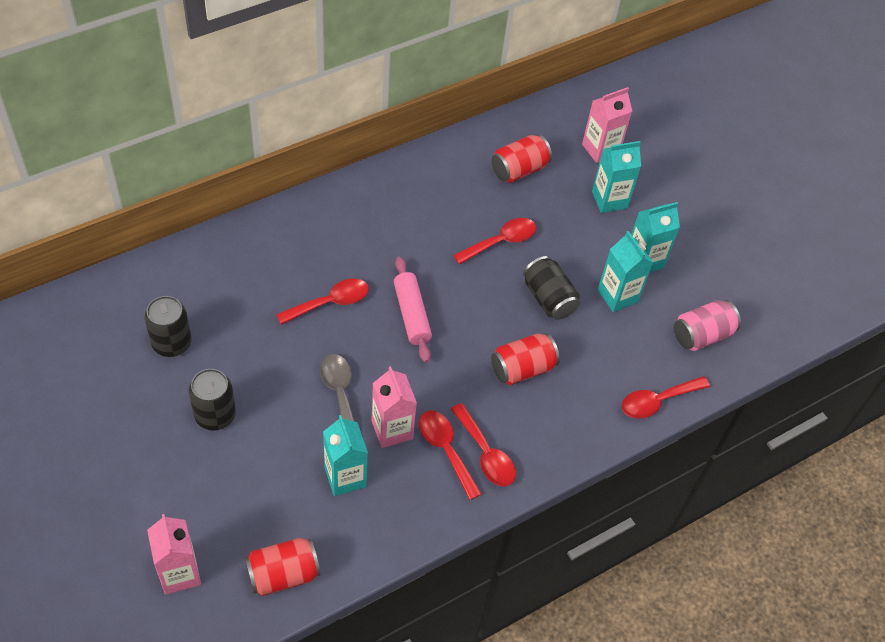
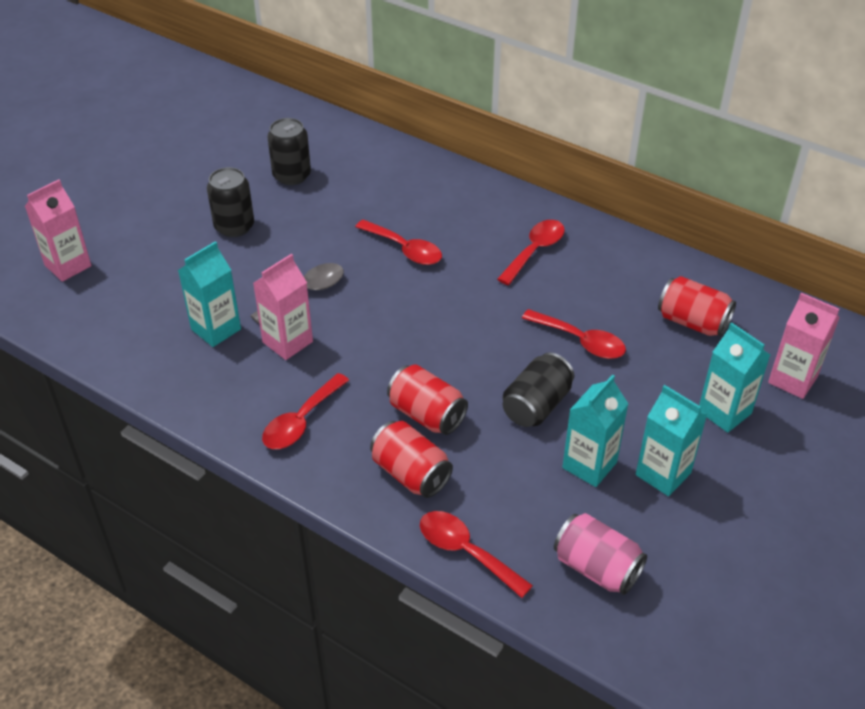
camera: 70 degrees right, 10 degrees down
(283, 574) = (94, 327): red can -> red can (410, 473)
(411, 314) = (433, 308): pink rolling pin -> none
(446, 450) = (287, 389): red spoon -> red spoon (535, 251)

